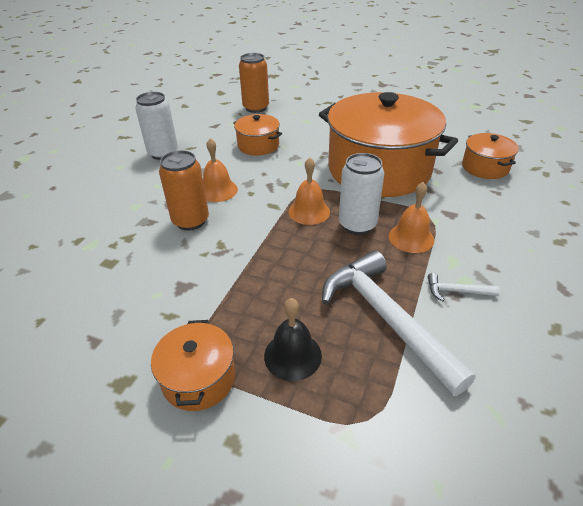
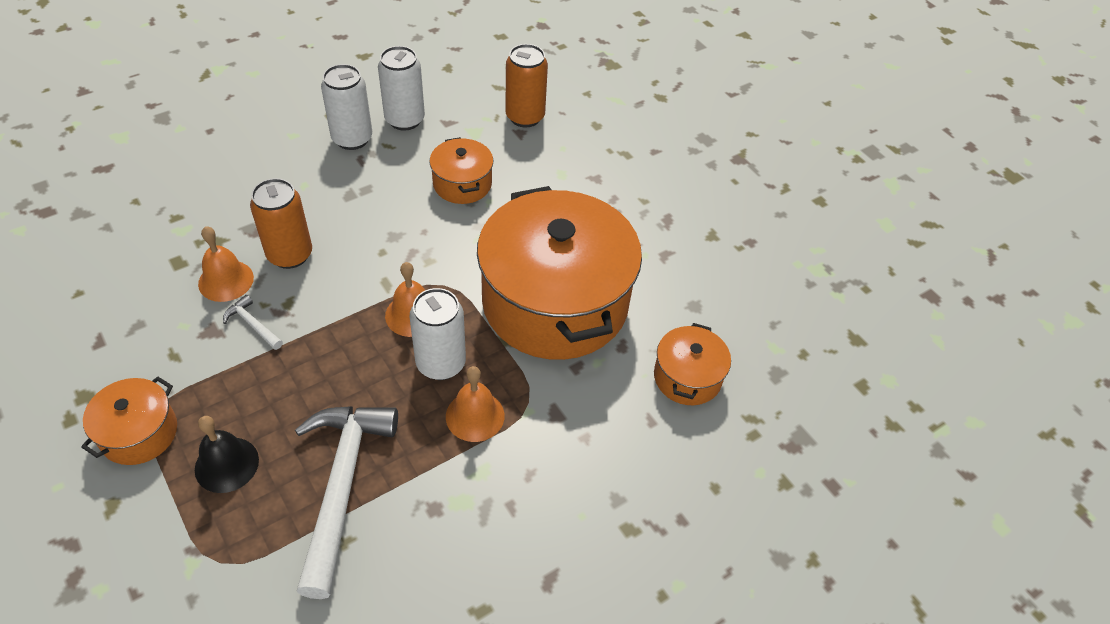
camera: 30 degrees right, 10 degrees up
(186, 133) = (404, 120): none -> white can
(218, 190) = (354, 228): orange bell -> orange bell (226, 280)
(456, 291) = (439, 505): white hammer -> white hammer (252, 324)

